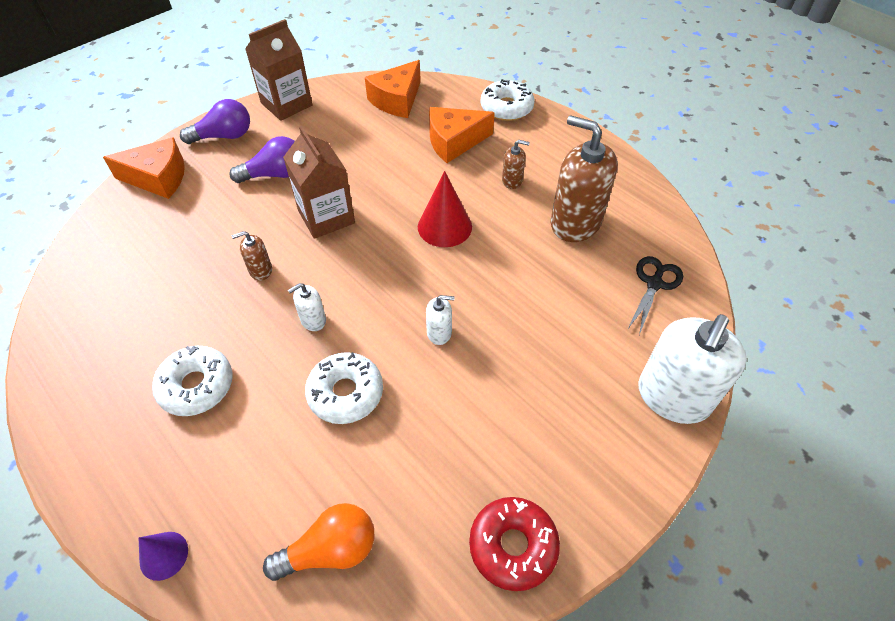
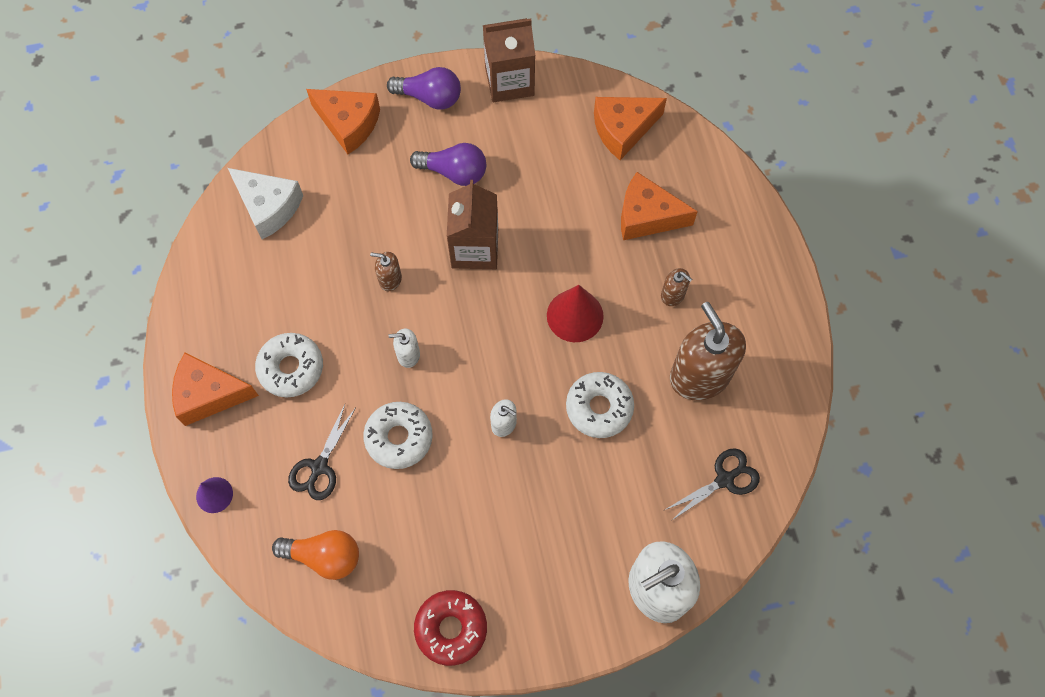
camera: 30 degrees right, 15 degrees up
(107, 265) = (268, 207): none -> white cheese
(112, 454) = (209, 394): none -> orange cheese
(275, 462) = (319, 467): none -> black scissors
(506, 108) = (730, 196): white donut -> white donut (599, 408)

